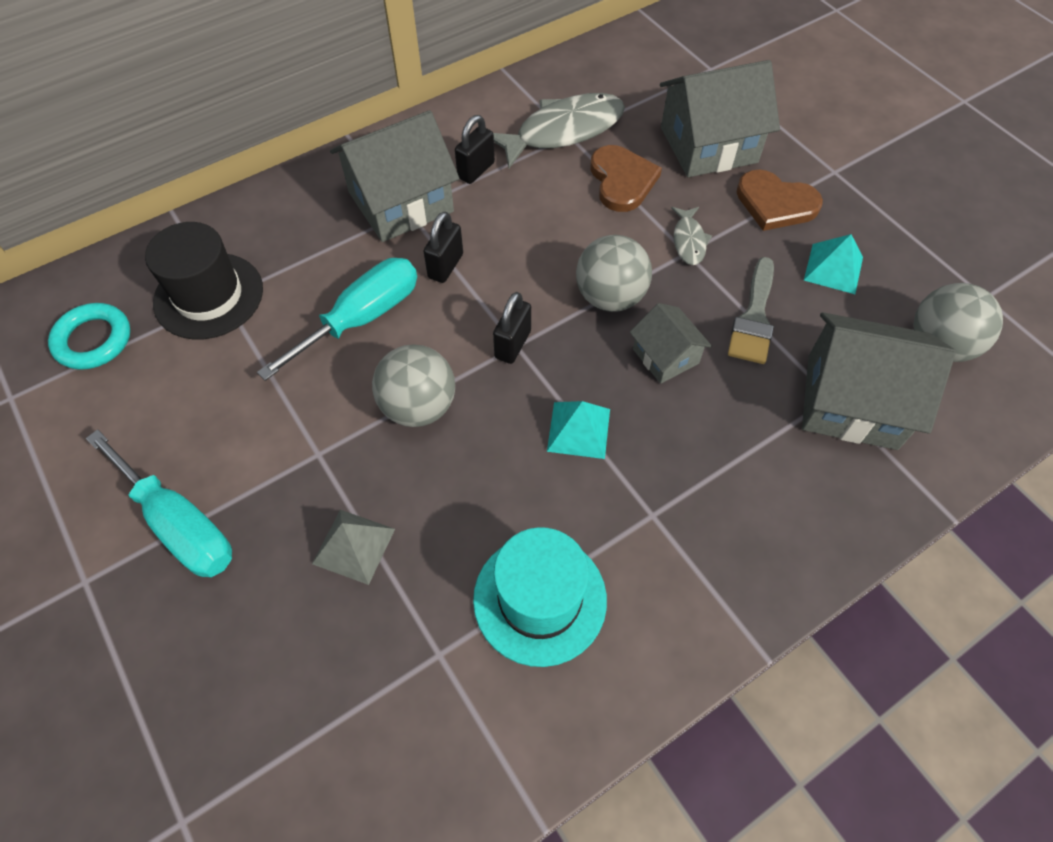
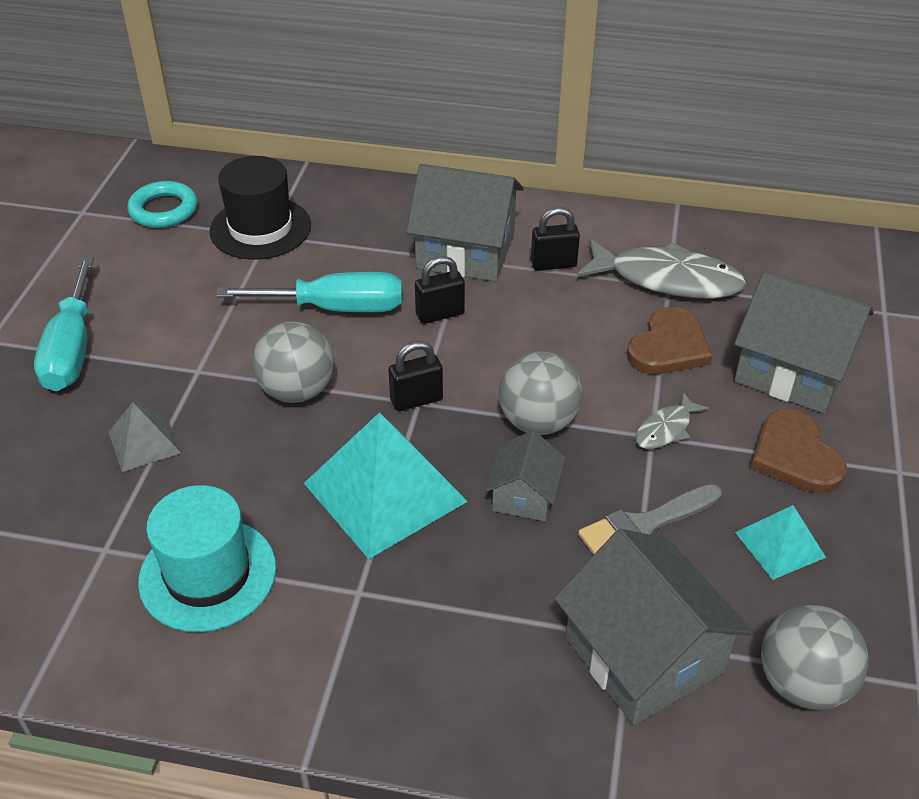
camera: 45 degrees right, 15 degrees down
(579, 429) = (385, 492): turquoise pyramid -> turquoise pyramid, size x1.92

